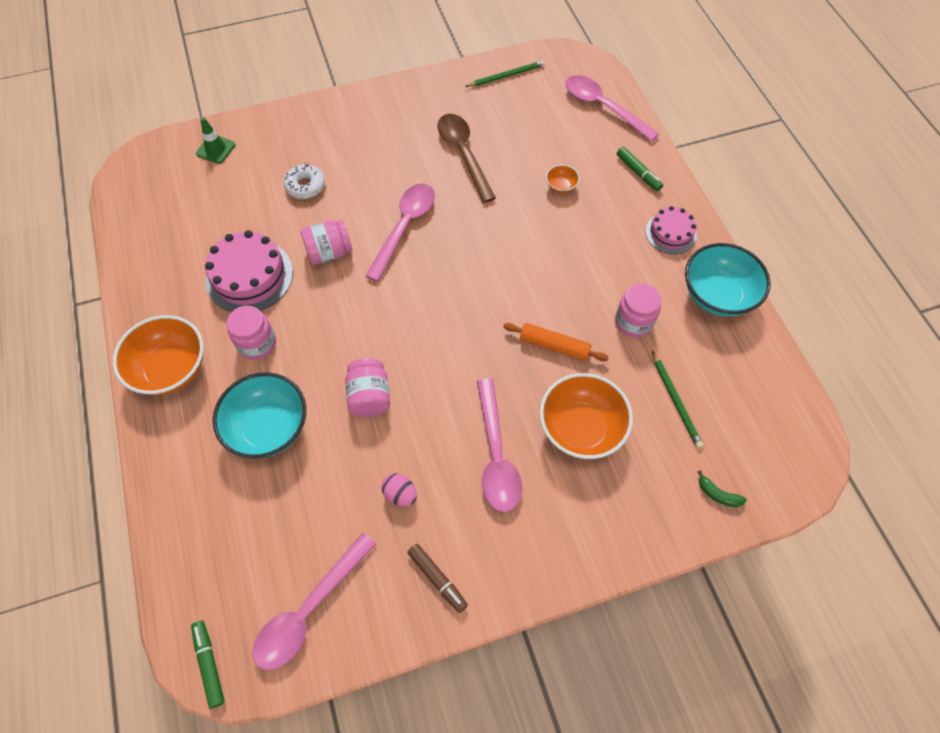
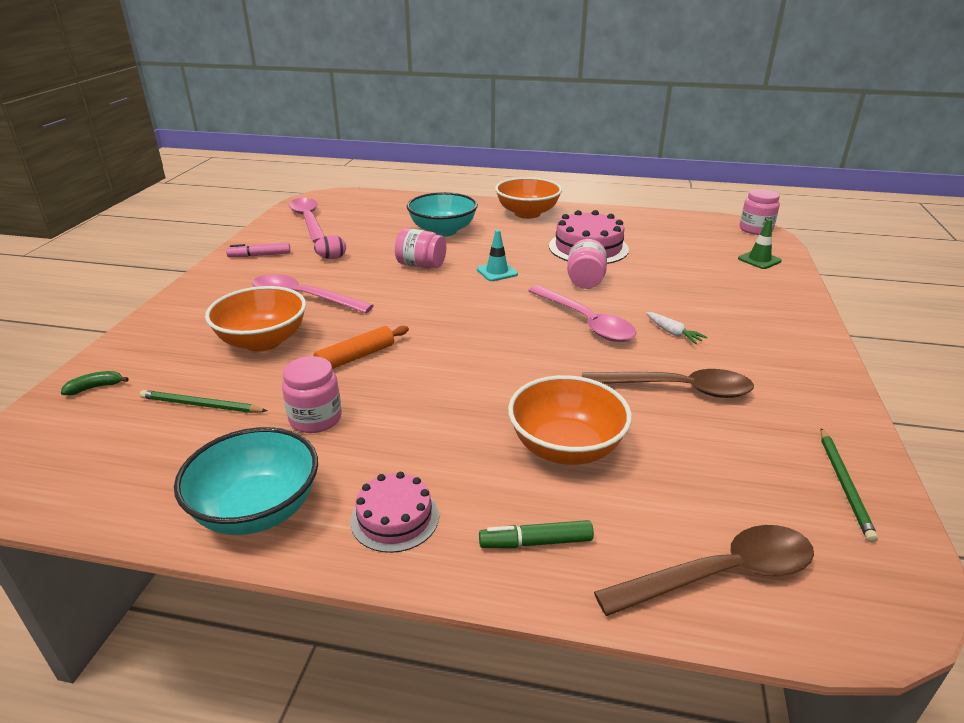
camera: 120 degrees right, 30 degrees down
(209, 664) = (324, 196): green marker -> none
(257, 343) = (518, 239): pink jar -> pink jar (755, 229)
(305, 186) = (681, 288): white donut -> none
(348, 325) = (497, 272): none -> turquoise traffic cone
(389, 173) = (673, 333): none -> white carrot
(437, 579) = (260, 255): brown marker -> pink marker
(561, 186) = (566, 447): orange bowl -> orange bowl, size x2.24
(603, 107) = (720, 574): pink spoon -> brown spoon

